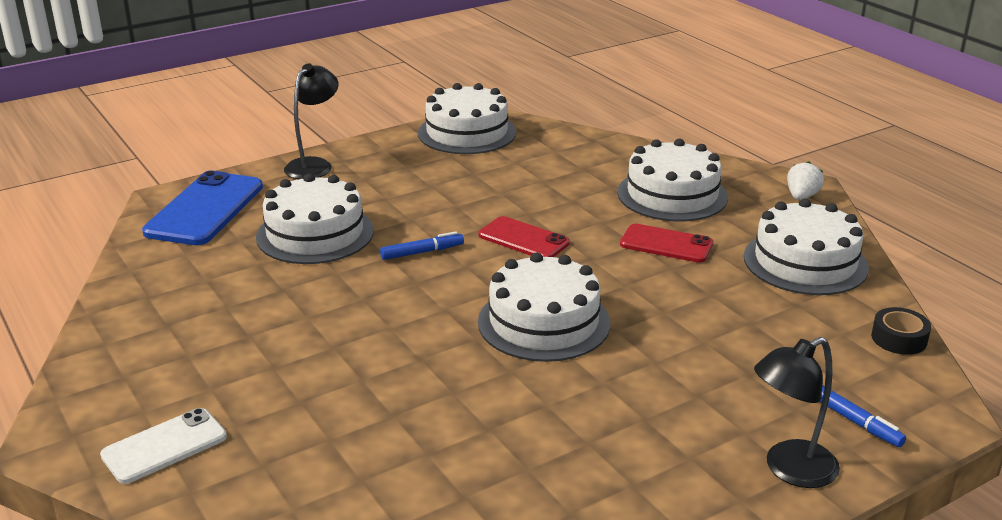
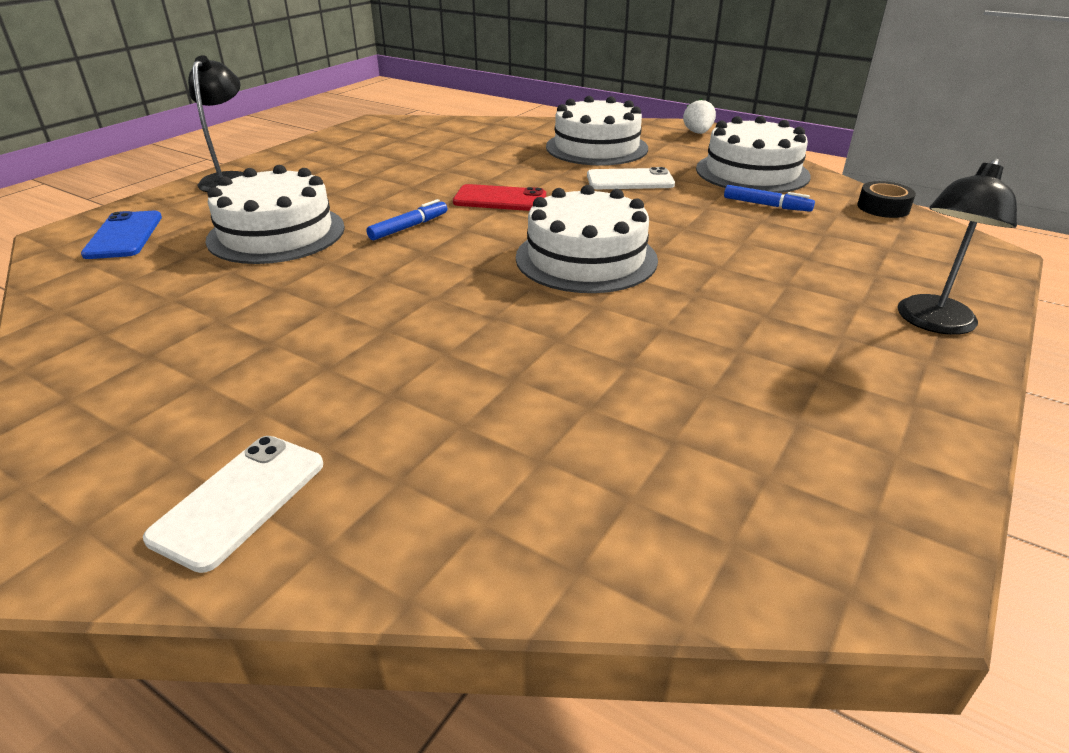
camera: 25 degrees left, 5 degrees up
(205, 209) = (124, 235): blue phone -> blue phone, size x0.62
(467, 133) = (370, 134): white cake -> none
(666, 244) = (630, 180): red phone -> white phone
(854, 421) = (929, 272): blue marker -> blue marker (766, 205)

